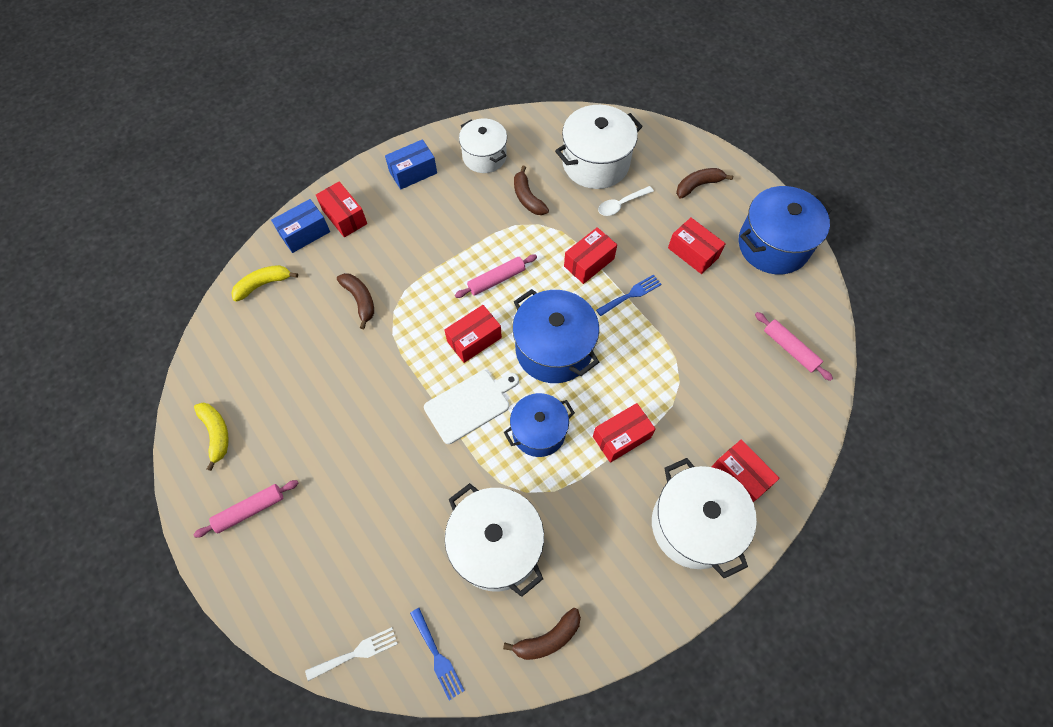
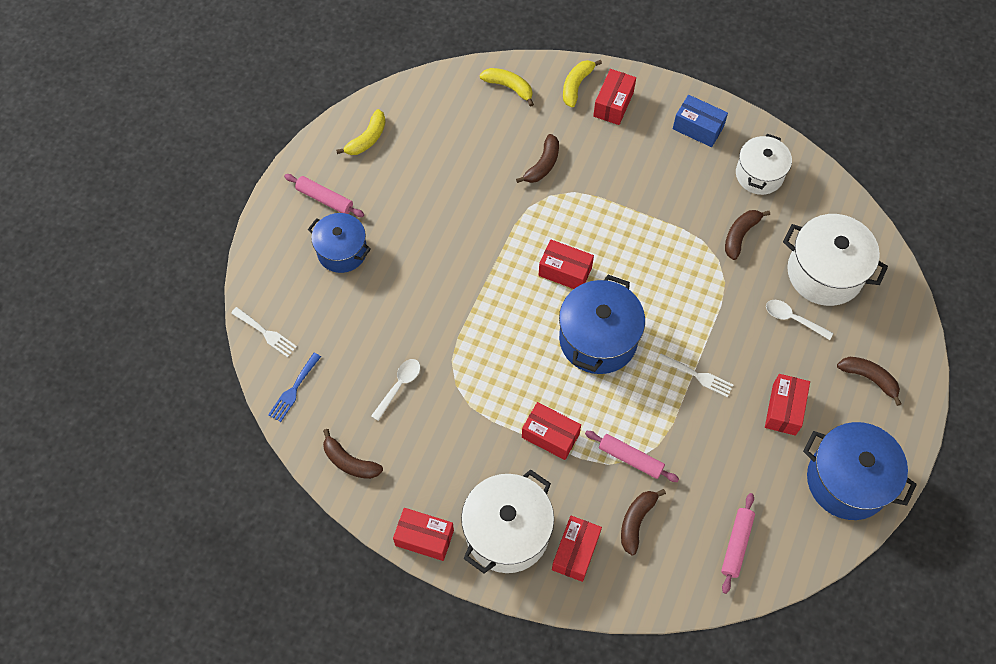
camera: 60 degrees right, 0 degrees up
(305, 233) = (576, 85): blue box -> yellow banana
(470, 405) = (504, 301): white cutting board -> none
(496, 279) = (635, 257): pink rolling pin -> pink rolling pin (630, 459)
(496, 546) = (399, 386): white pot -> white spoon
(539, 432) = (513, 367): blue pot -> blue pot (342, 251)
(589, 262) = (707, 323): red box -> red box (424, 538)
(631, 294) = (698, 376): blue fork -> white fork
(735, 412) = (636, 521): none -> brown banana

